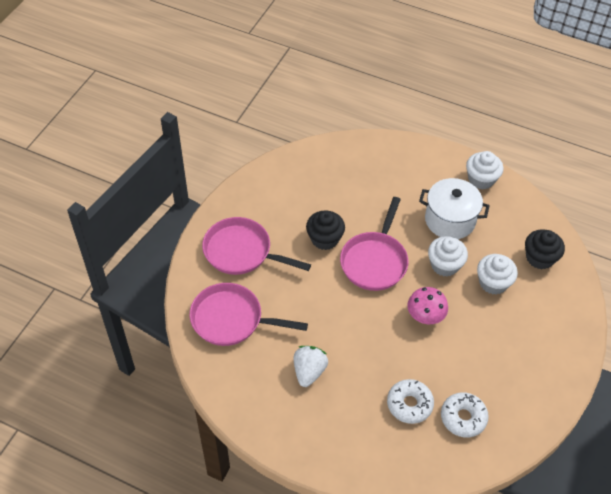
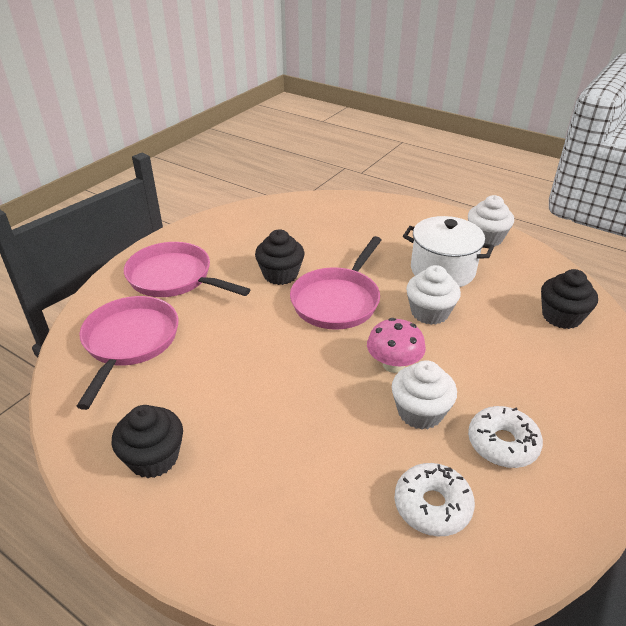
camera: 10 degrees right, 15 degrees down
(231, 319) = (129, 342): pink pan -> pink pan turned 75 degrees clockwise
(284, 409) = (153, 458): none -> black cupcake
(309, 371) = (208, 413): white strawberry -> none
(409, 404) = (347, 475): white donut -> white donut (502, 443)
(493, 282) = (494, 337): white cupcake -> white cupcake (420, 412)

